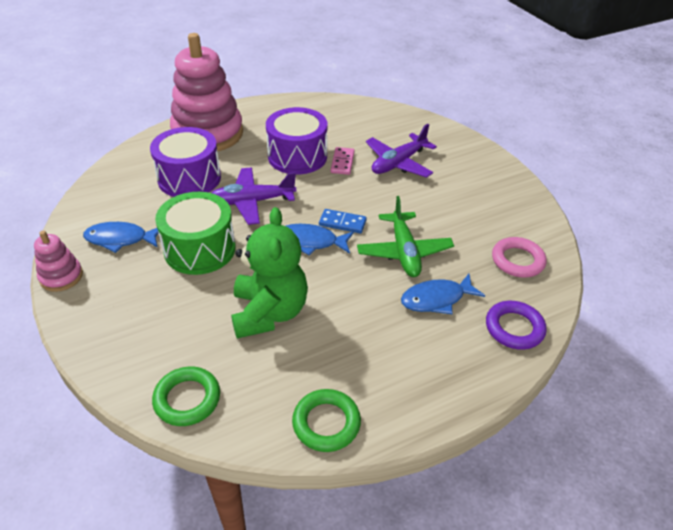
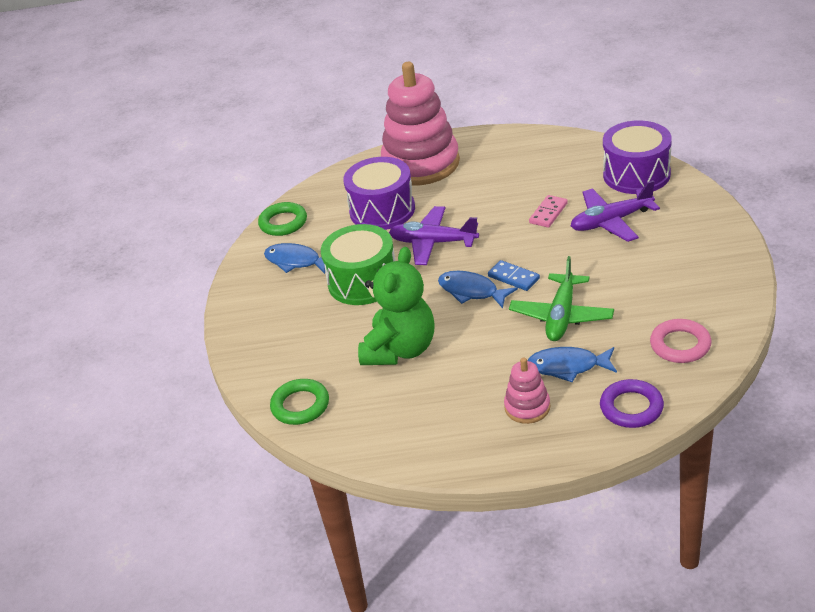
camera: 30 degrees right, 5 degrees down
(61, 276) = (235, 287): pink stacking toy -> pink stacking toy (527, 407)
(297, 156) = (503, 200): purple drum -> purple drum (636, 174)
(326, 423) = (406, 448): green ring -> green ring (283, 223)

